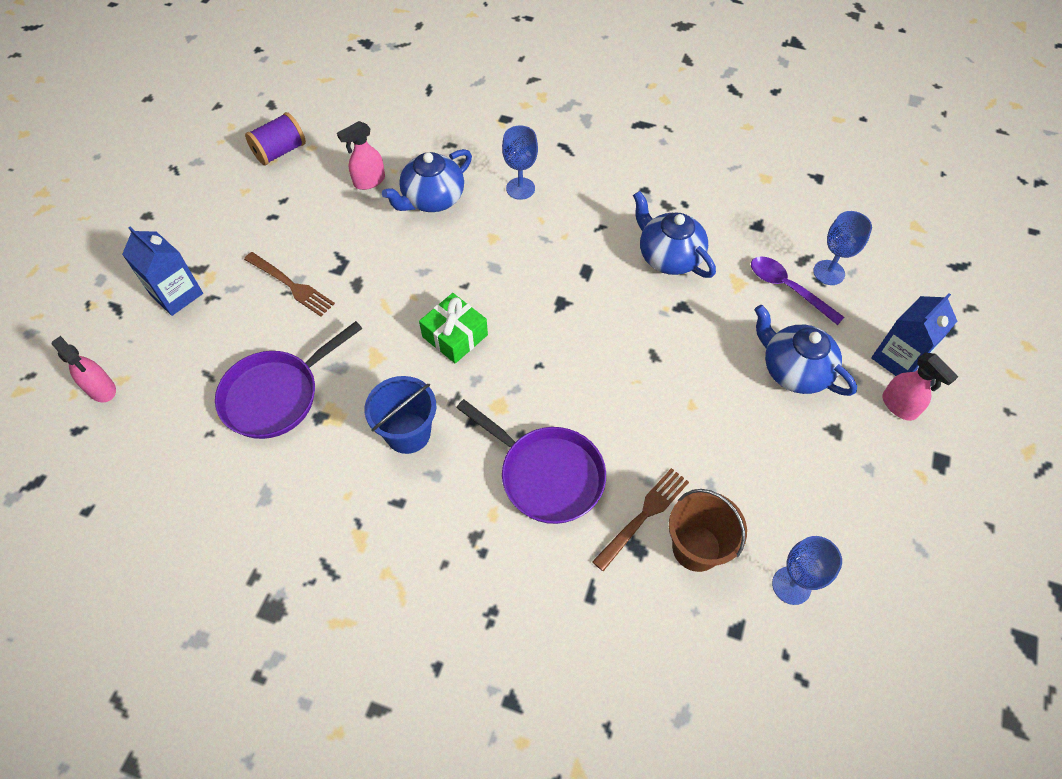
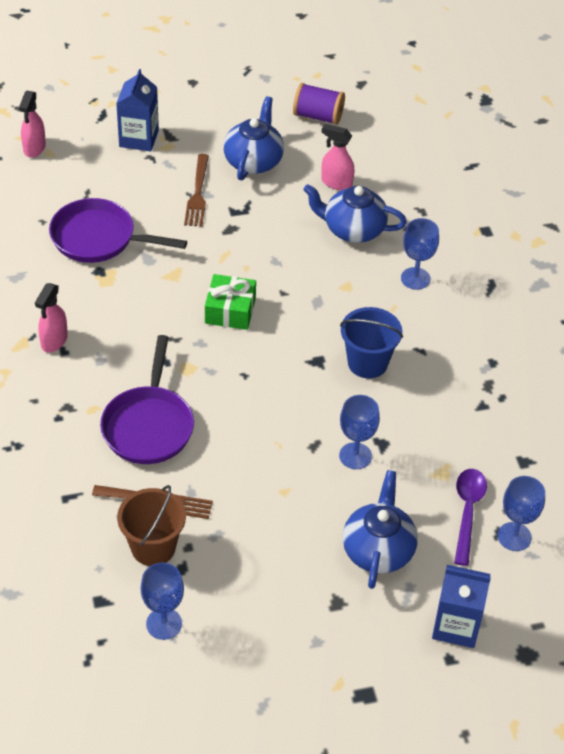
camera: 55 degrees right, 10 degrees down
(408, 433) = (123, 327): blue bucket -> blue bucket (367, 363)
(668, 256) = (429, 411): blue teapot -> blue teapot (253, 161)
(684, 332) = (355, 456): none -> blue goblet
(899, 406) = (401, 643): pink spray bottle -> pink spray bottle (54, 341)

